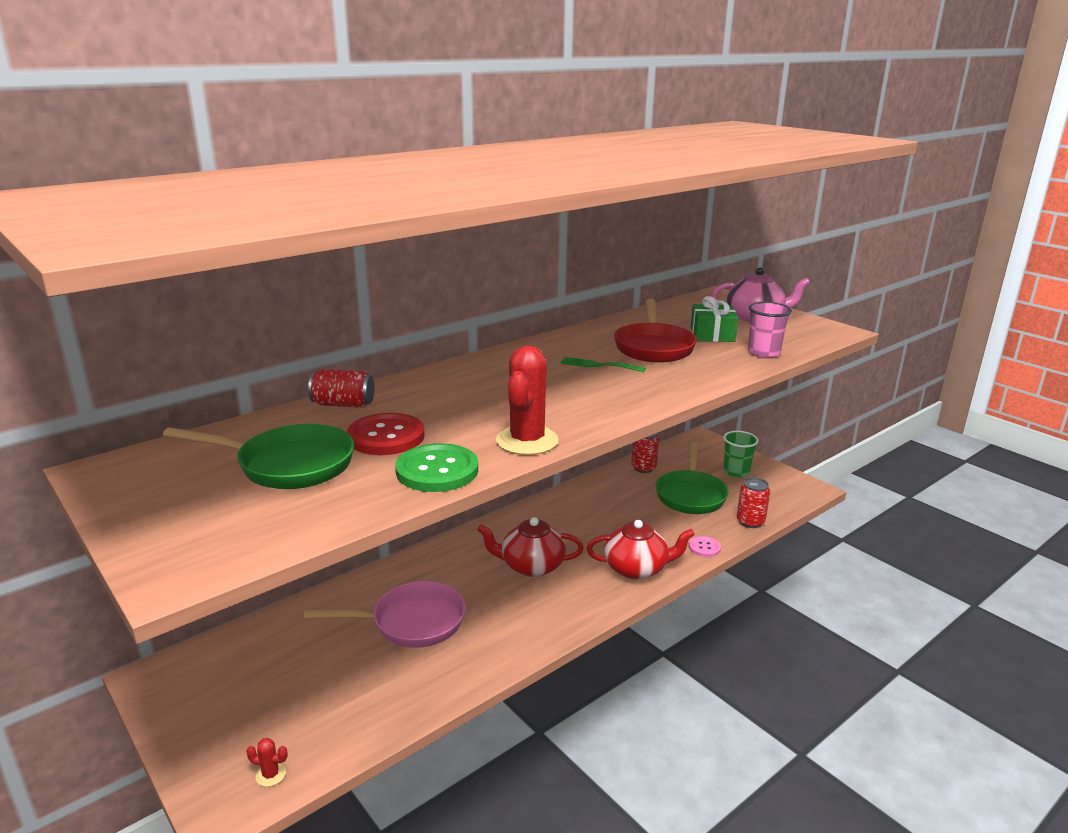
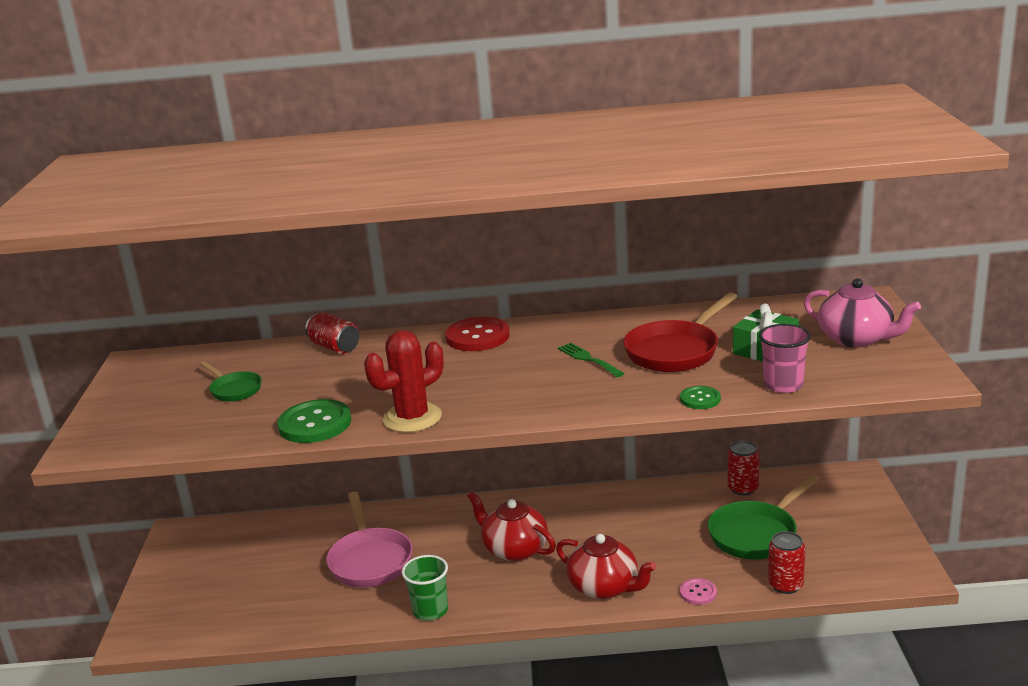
camera: 40 degrees right, 0 degrees up
(271, 775) = (177, 629): red cactus -> none
(288, 465) = (234, 390): green pan -> green pan, size x0.55
(386, 437) = (323, 384): red button -> red button (477, 337)
(411, 622) = (370, 560): pink pan -> pink pan turned 45 degrees clockwise
(728, 373) = (700, 399): none -> green button
(736, 472) = (845, 526): green cup -> green cup (430, 610)

